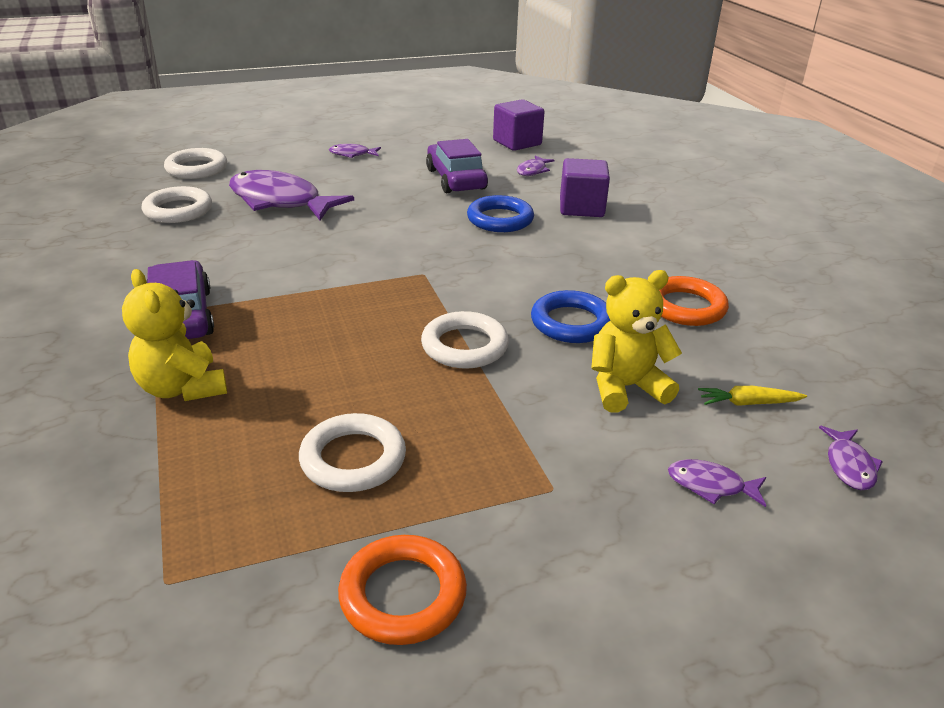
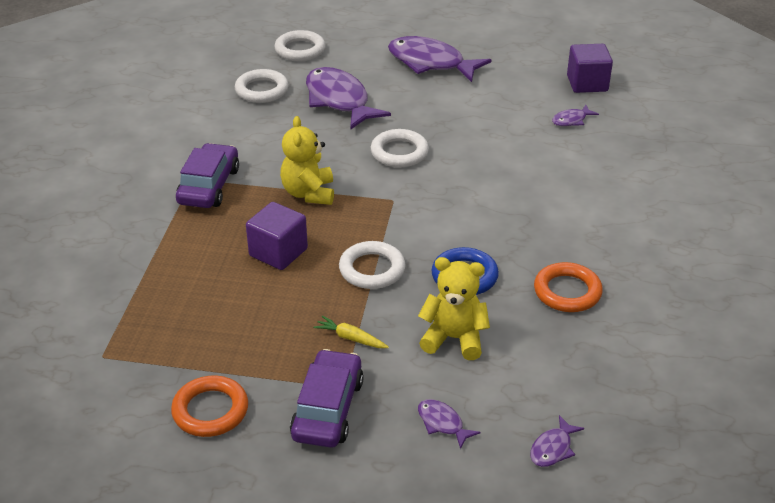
camera: 30 degrees right, 5 degrees up
(182, 388) = (178, 241): yellow teddy bear -> yellow teddy bear (309, 193)
(352, 154) = (430, 63): purple fish -> purple fish, size x2.25
(353, 459) = (242, 323): white ring -> white ring (399, 152)
(456, 179) = (495, 113): purple car -> purple car (328, 409)
(500, 219) = (495, 165): blue ring -> none
(581, 208) = (576, 172): purple cube -> purple cube (278, 252)
(748, 403) = (530, 381): yellow carrot -> yellow carrot (351, 338)

